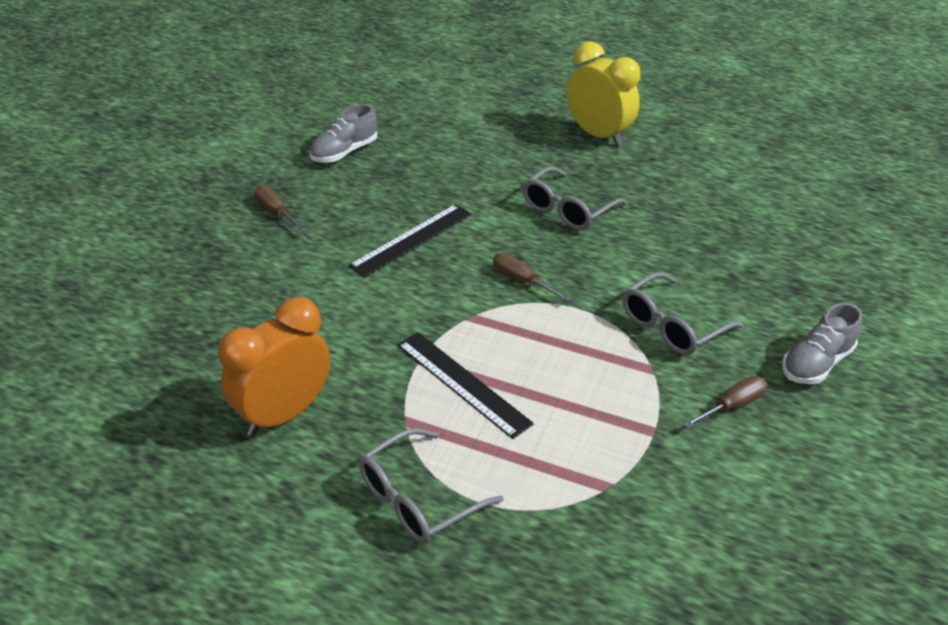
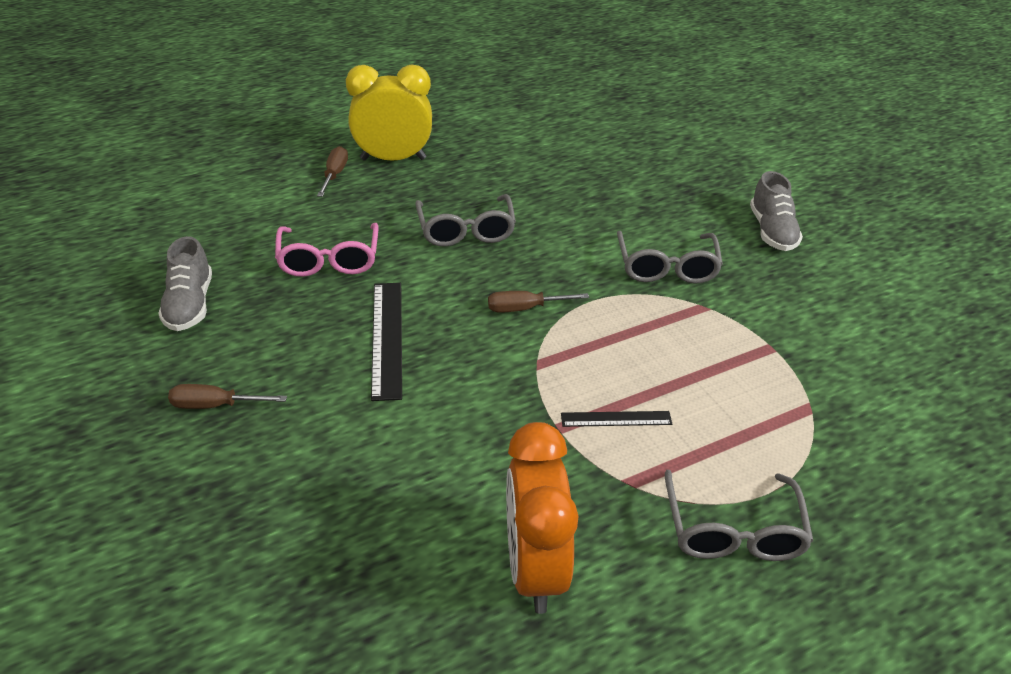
camera: 50 degrees left, 0 degrees up
(454, 174) = (329, 259): none -> pink glasses
(462, 383) = (616, 419): black ruler -> black ruler, size x0.58
(733, 405) = (779, 293): brown screwdriver -> brown screwdriver (335, 174)

